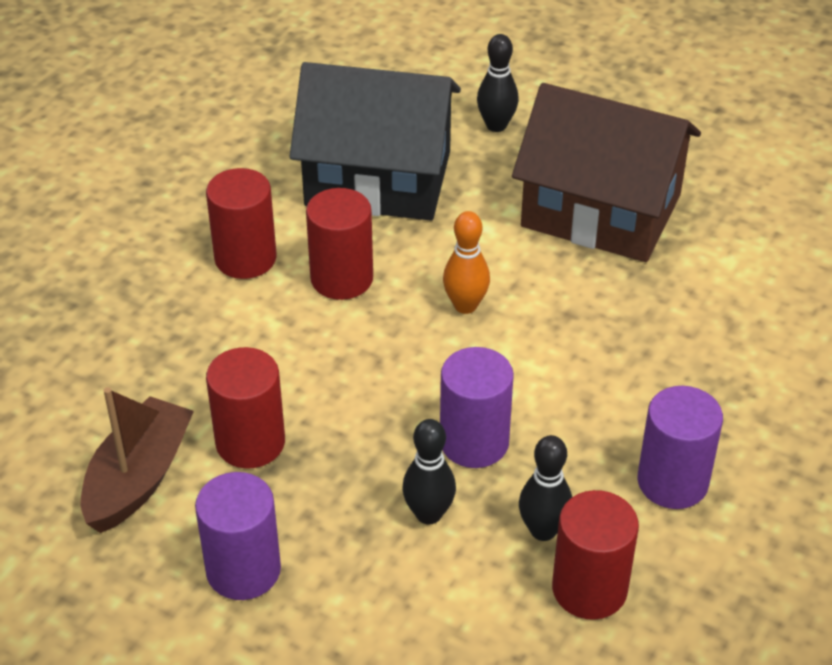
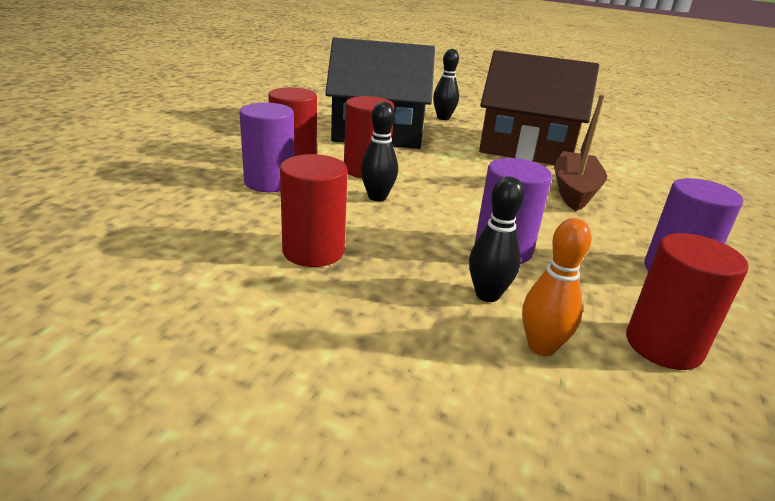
camera: 10 degrees left, 15 degrees down
(139, 478) = (210, 274): brown boat -> brown boat (574, 191)
(243, 570) = (322, 341): purple cylinder -> purple cylinder (269, 182)
(465, 305) = (460, 183): orange bowling pin -> orange bowling pin (541, 347)
(543, 530) = (593, 304): black bowling pin -> black bowling pin (377, 197)

